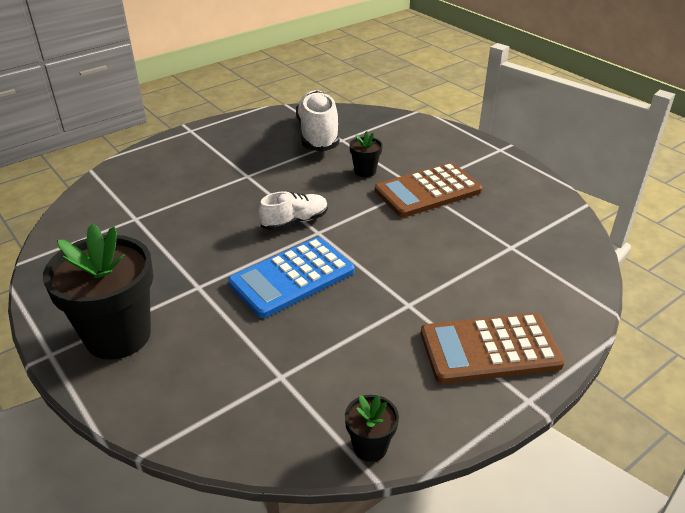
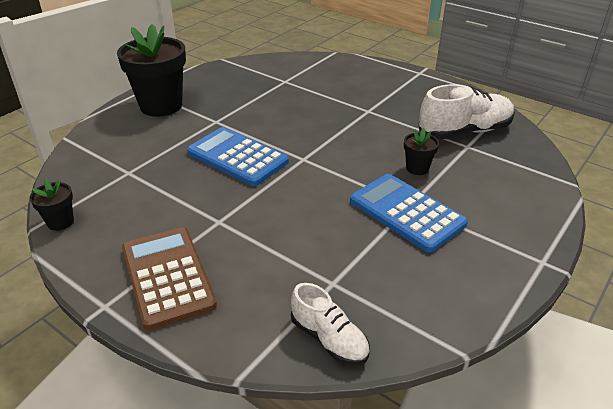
camera: 75 degrees right, 0 degrees up
(295, 221) = (313, 145): white shoe -> white shoe (329, 339)
(427, 191) = (406, 212): brown calculator -> blue calculator

